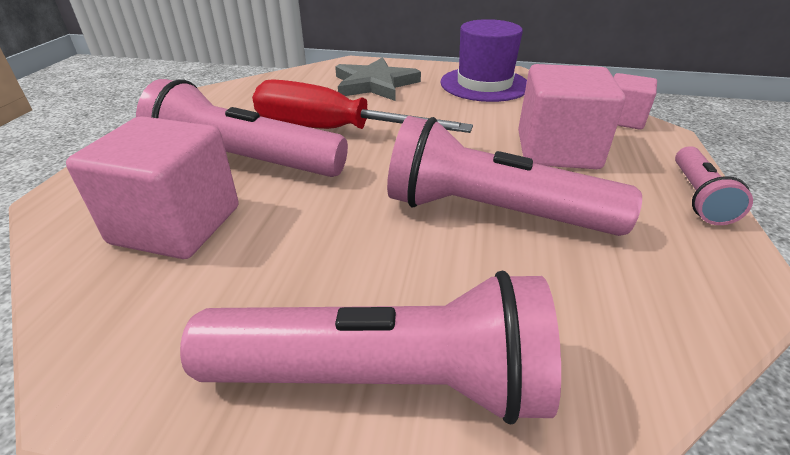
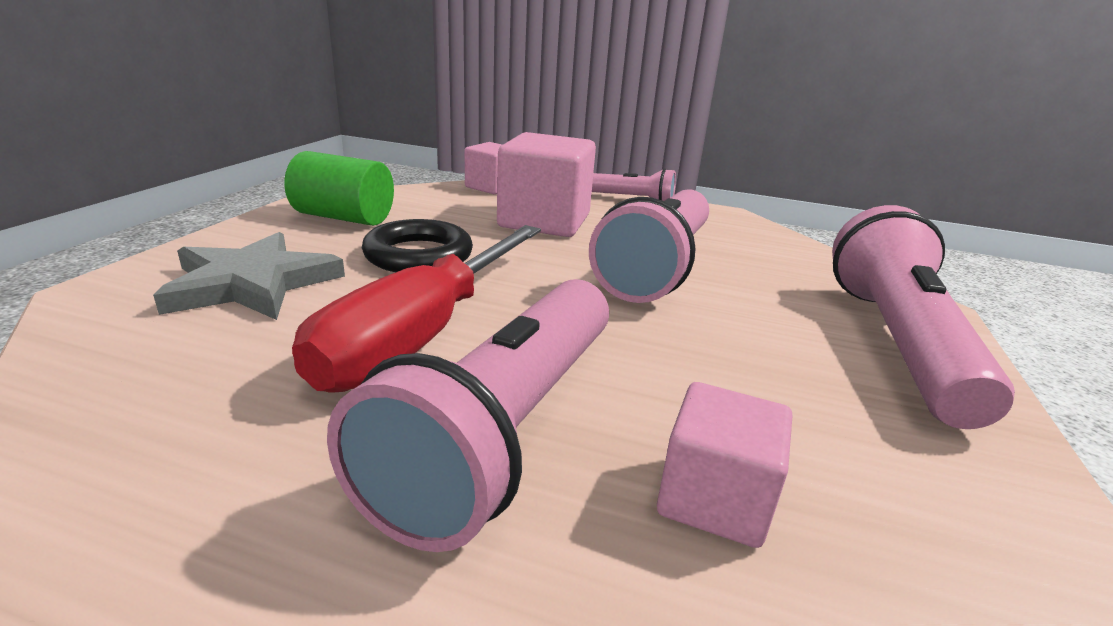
camera: 85 degrees left, 10 degrees down
(176, 225) = (714, 498): pink cube -> pink cube, size x0.59
(440, 114) = (418, 255): none -> black ring
(484, 84) = (344, 218): purple hat -> green cylinder

